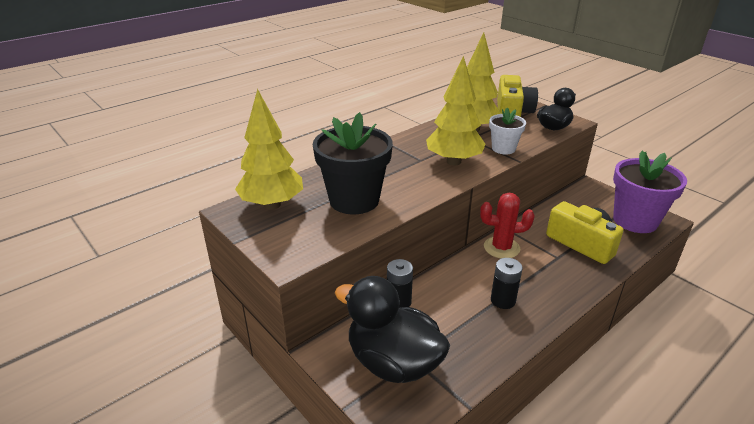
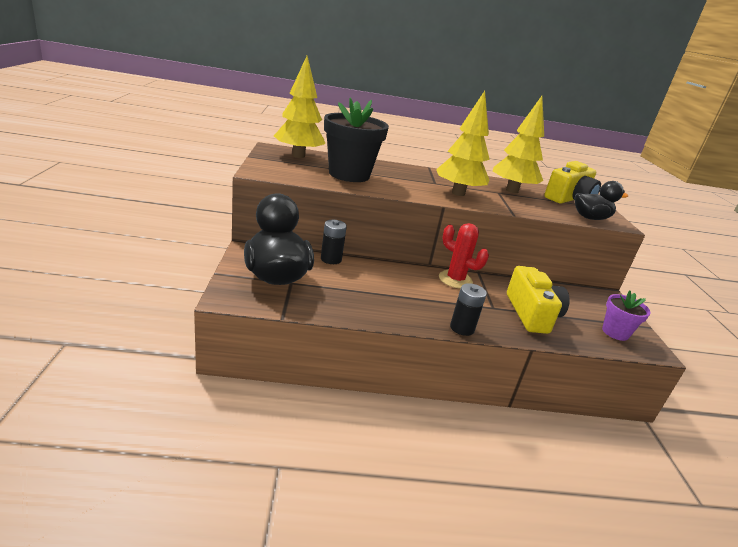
camera: 35 degrees right, 5 degrees down
(503, 149) = (515, 206): white flower pot -> none
(503, 300) = (403, 298): black battery -> black battery (462, 328)
(635, 221) = (615, 332): purple flower pot -> purple flower pot, size x0.55

